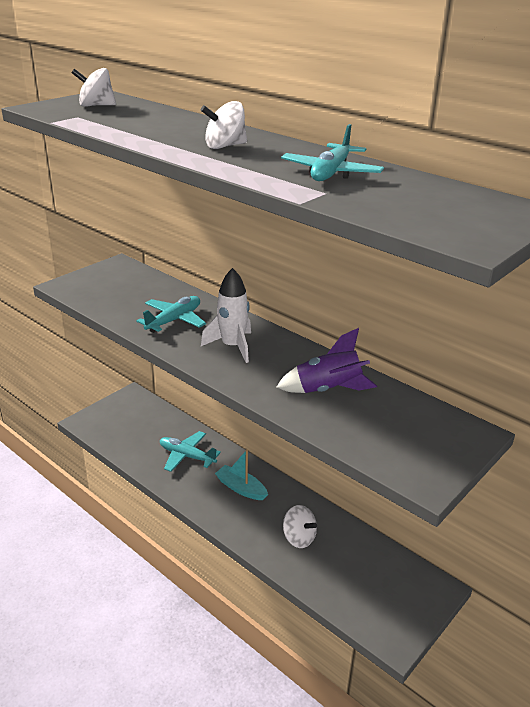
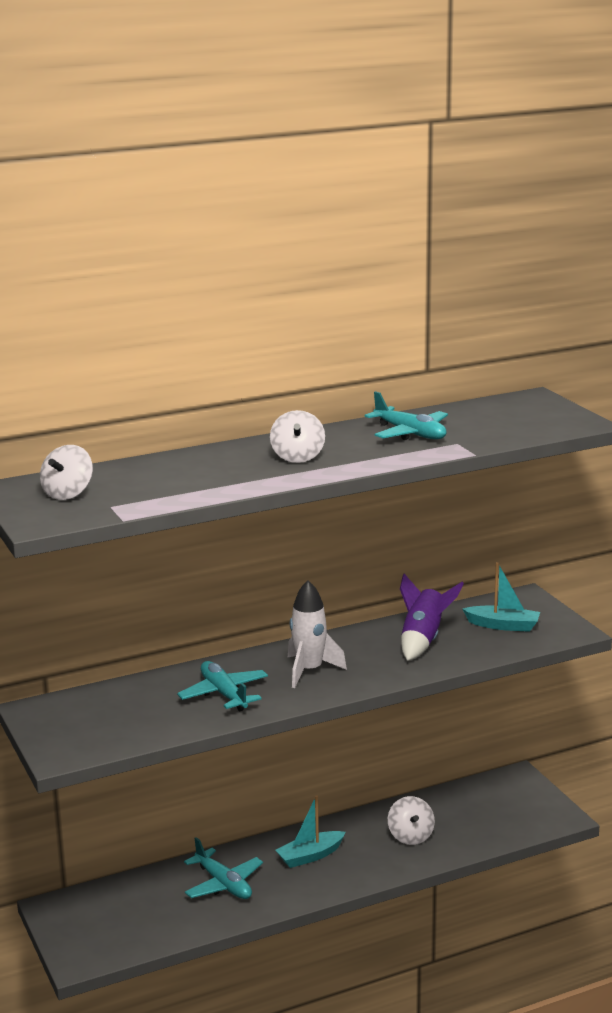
camera: 65 degrees left, 10 degrees down
(187, 456) = (223, 884): turquoise plane -> turquoise plane turned 90 degrees counterclockwise
(299, 538) = (410, 836): white spinning top -> white spinning top turned 105 degrees clockwise
(397, 430) = (503, 625): none -> turquoise boat

